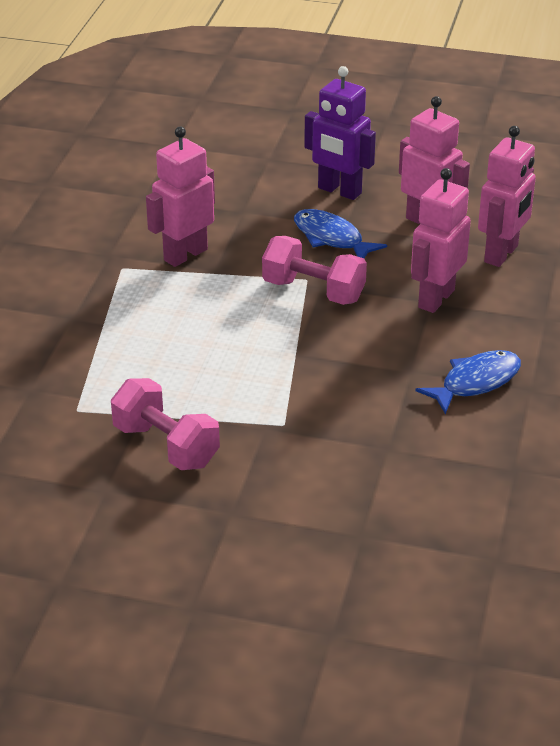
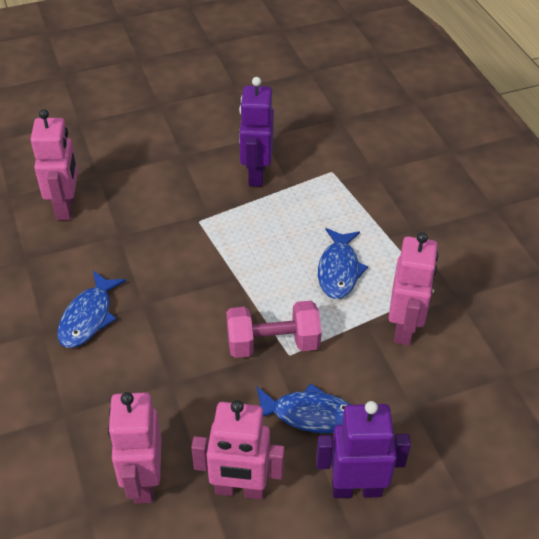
camera: 145 degrees right, 10 degrees up
(166, 446) = (256, 174): pink dumbbell -> purple robot
(188, 317) = (339, 270): none -> blue fish
(435, 299) = (170, 388): pink robot -> pink robot (66, 207)

